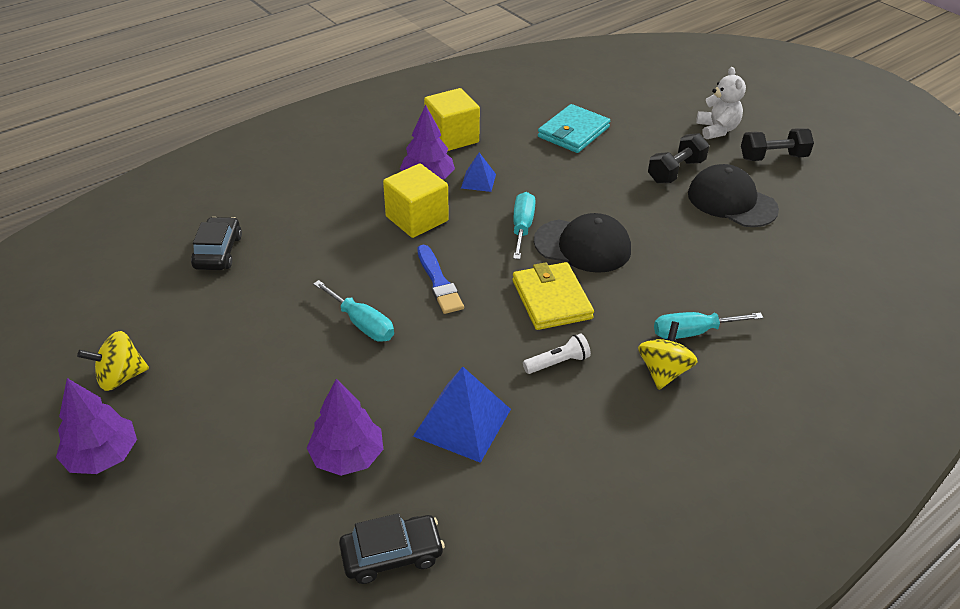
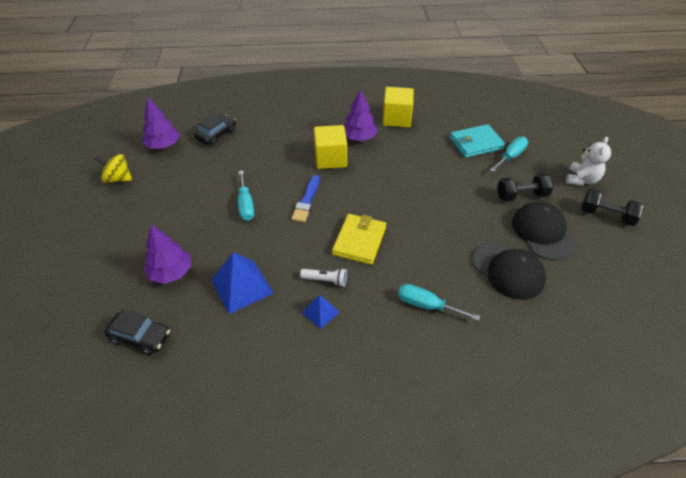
camera: 35 degrees right, 5 degrees up
(102, 456) = (76, 213): purple tree -> purple tree (163, 145)
(478, 181) = (387, 151): blue pyramid -> blue pyramid (320, 312)
(522, 227) = (385, 189): turquoise screwdriver -> turquoise screwdriver (510, 156)
(582, 246) = (410, 217): black cap -> black cap (508, 270)
(663, 371) = (382, 320): yellow spinning top -> none

